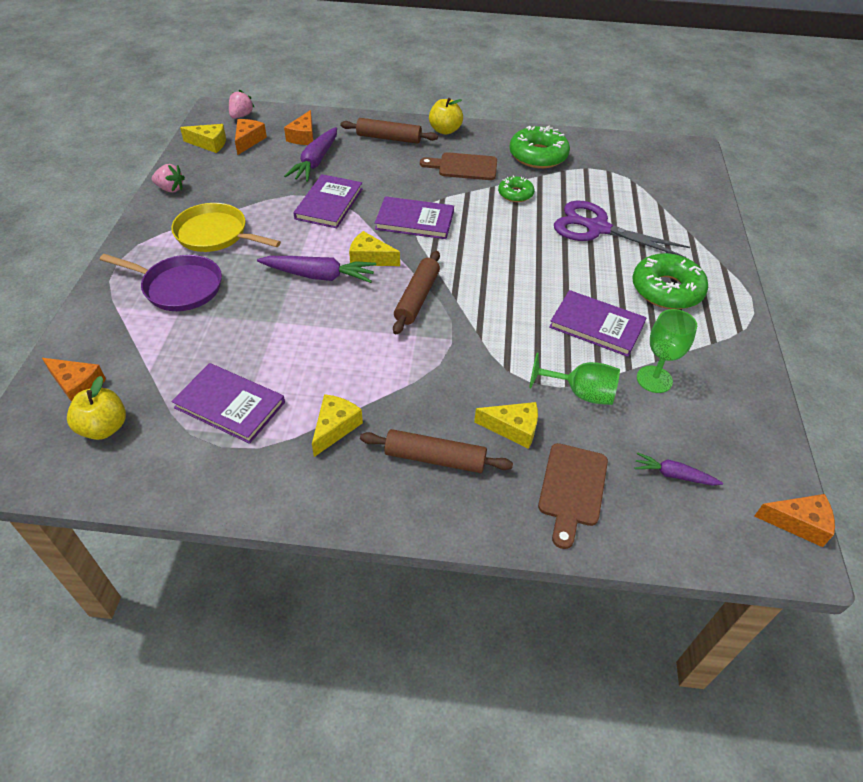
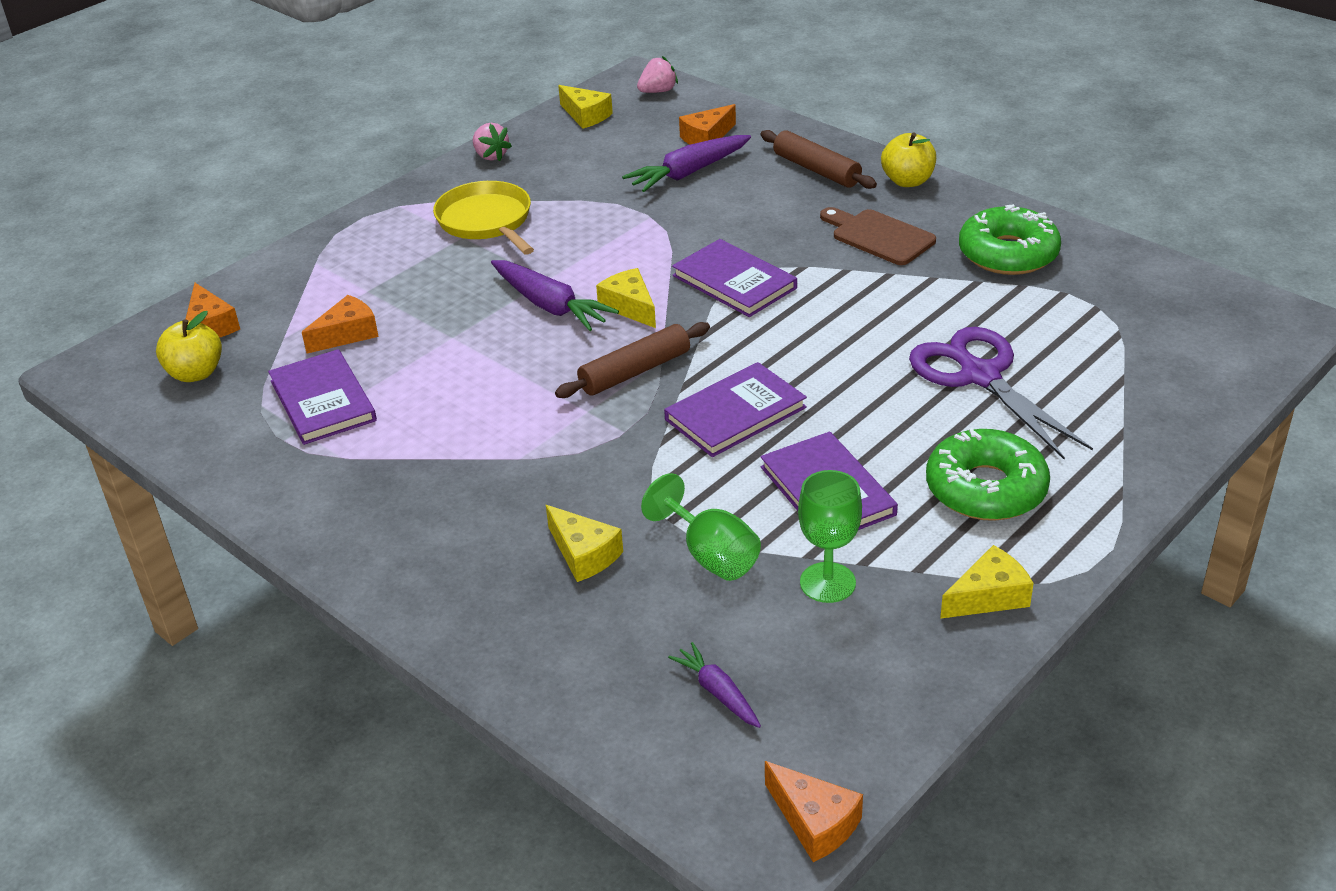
camera: 40 degrees right, 10 degrees down
(179, 287) = (393, 265): purple pan -> none
(248, 141) = (634, 124): orange cheese -> orange cheese (347, 334)
(329, 204) = (650, 228): purple book -> purple book (735, 413)
(335, 428) = (398, 467): yellow cheese -> yellow cheese (989, 596)
(435, 458) = (465, 543): brown rolling pin -> none
(515, 194) = (911, 293): green donut -> none
(572, 489) = (578, 645): brown cutting board -> none

